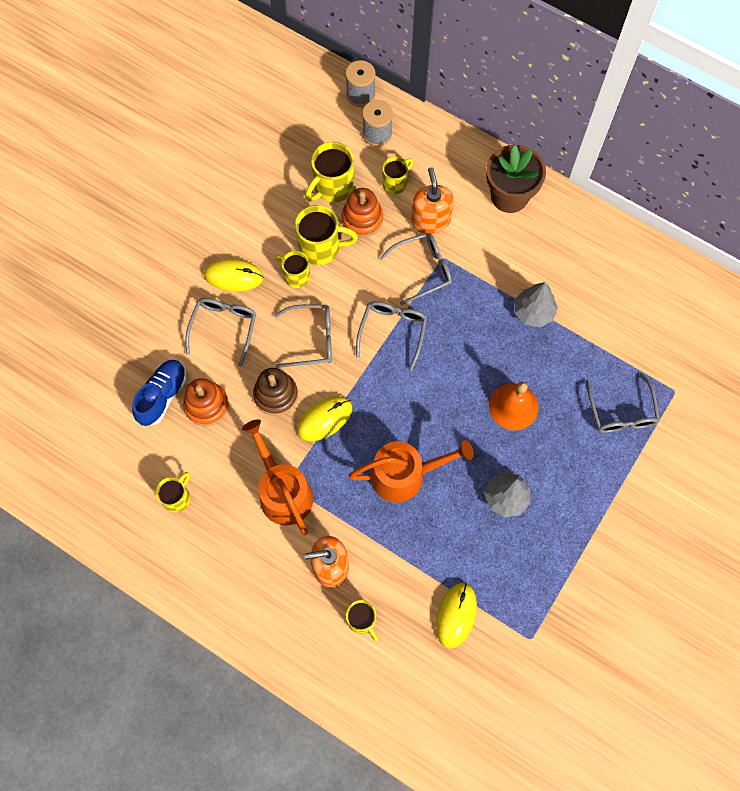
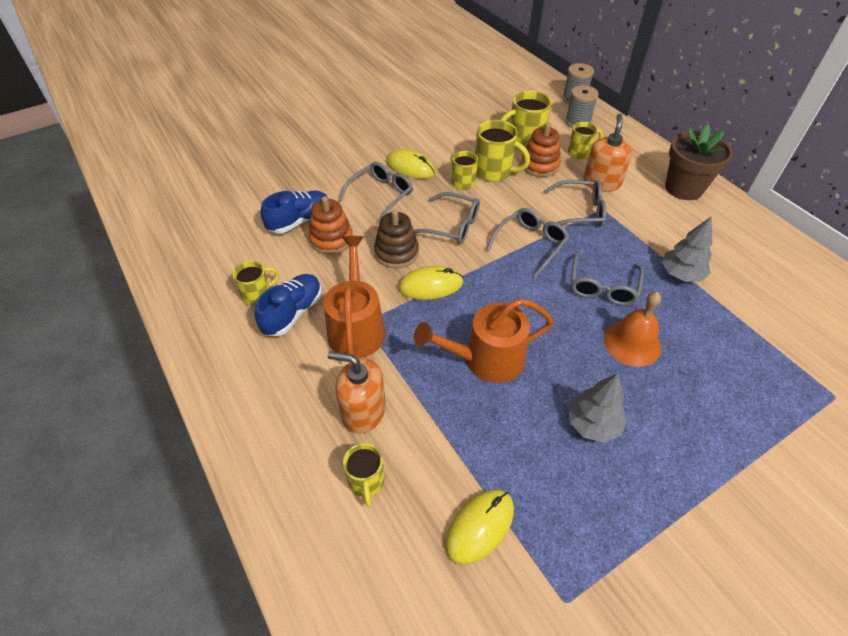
camera: 25 degrees right, 20 degrees down
(220, 502) = (293, 313): none -> blue shoe
(404, 475) = (486, 359): orange watering can -> orange watering can turned 150 degrees clockwise
(621, 412) = (761, 393): grey glasses -> grey glasses (602, 287)

